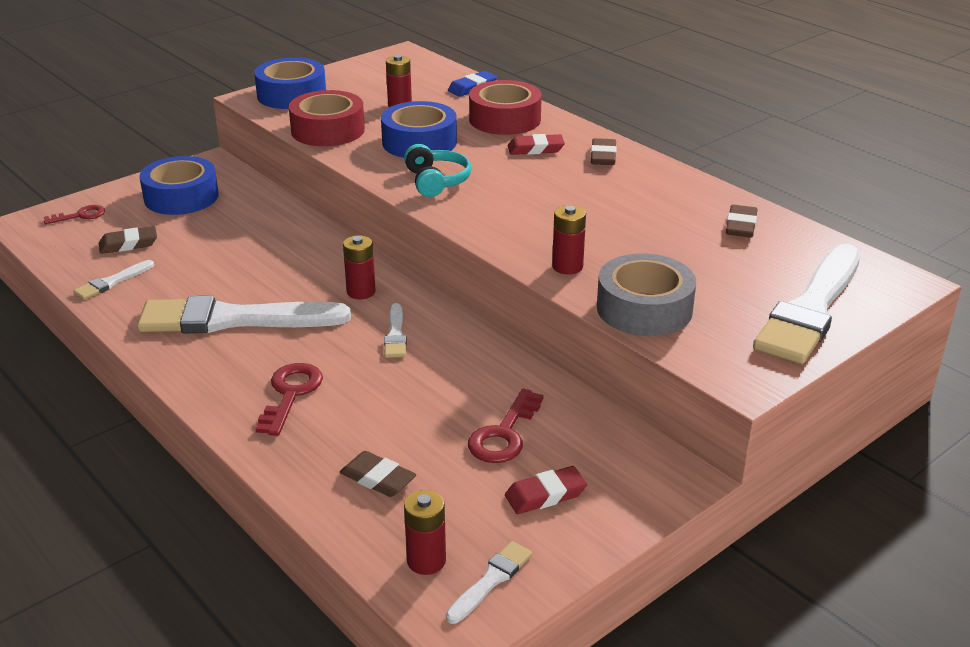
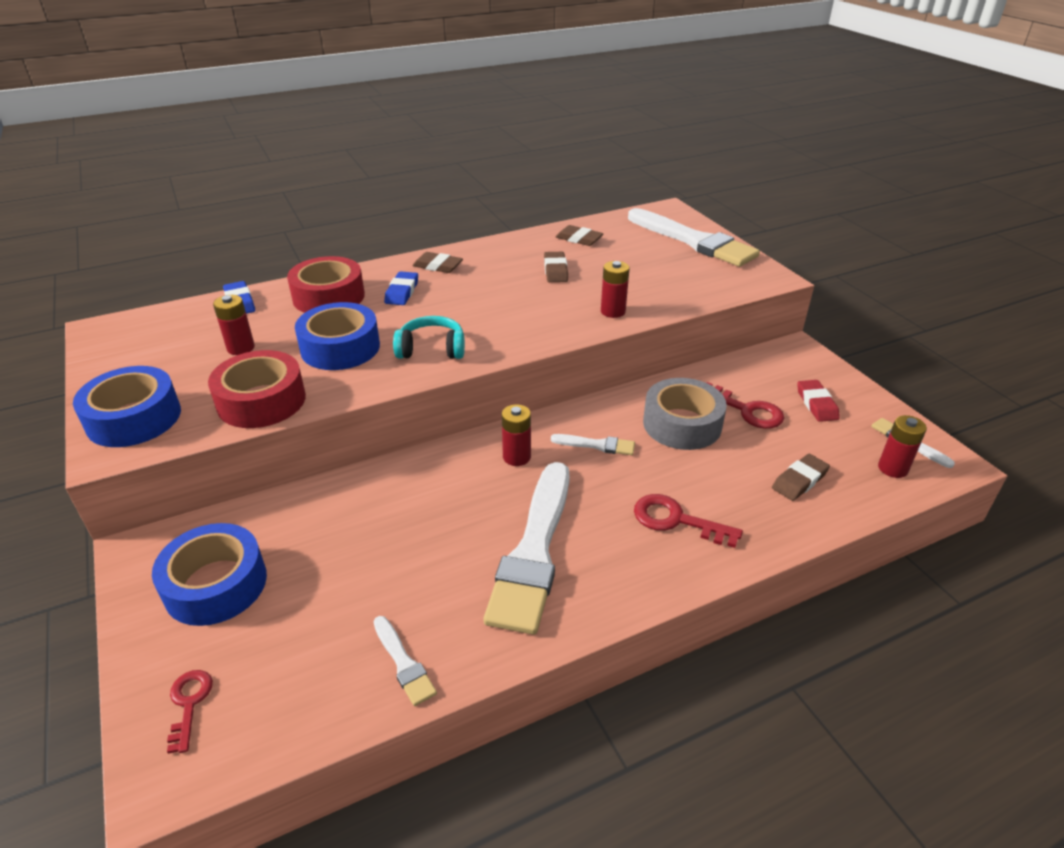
camera: 75 degrees left, 5 degrees up
(128, 244) = (312, 644): brown eraser -> brown eraser (555, 270)
(535, 149) = (402, 292): red eraser -> blue eraser
(644, 309) = (681, 293): grey tape -> grey tape (682, 424)

